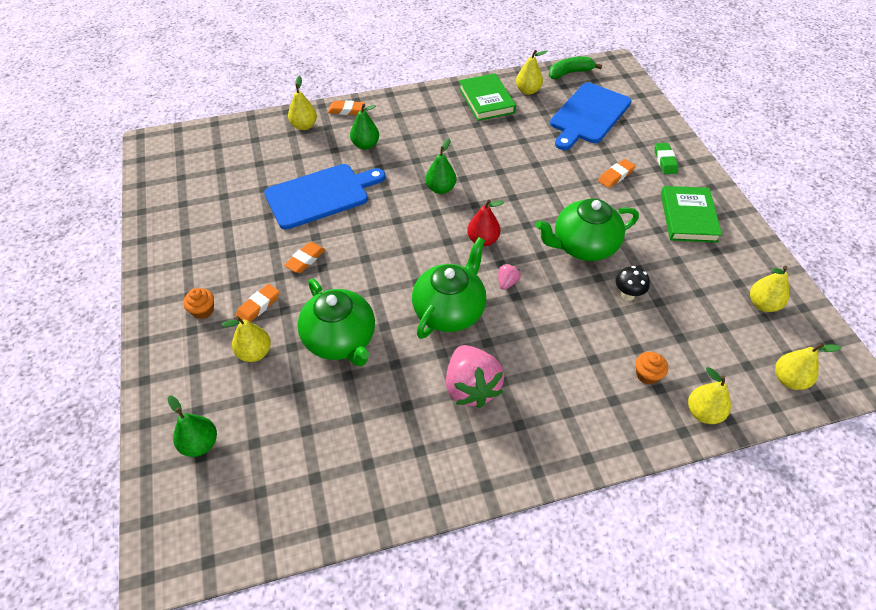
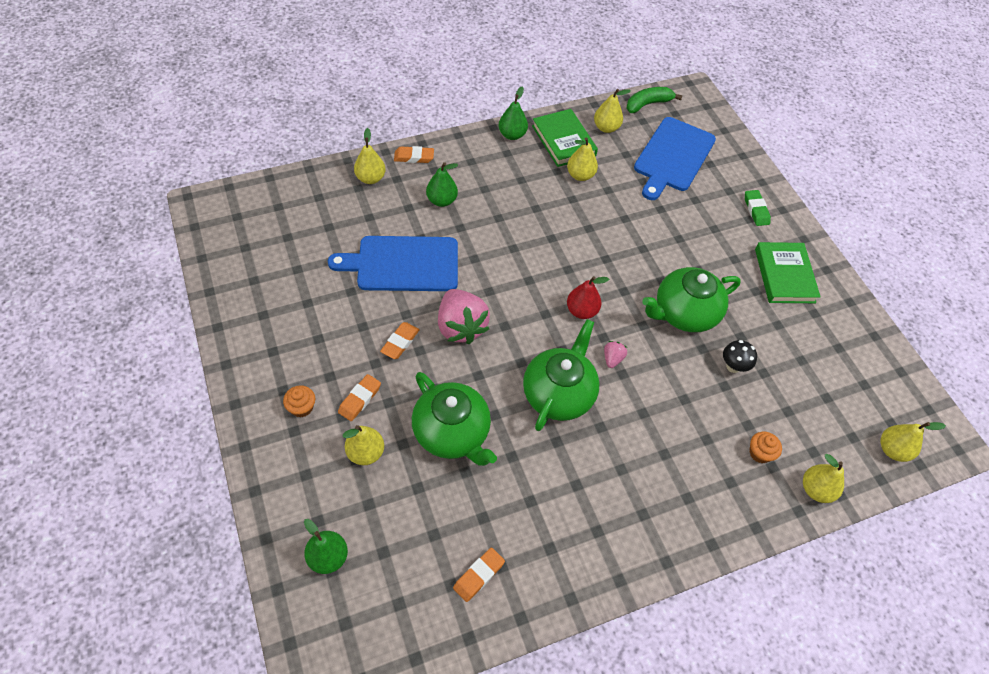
camera: 10 degrees left, 5 degrees up
(320, 195) = (403, 264): blue cutting board -> blue cutting board turned 150 degrees counterclockwise
(440, 189) = (530, 251): green pear -> green pear (512, 135)
(471, 387) = (591, 477): pink strawberry -> pink strawberry (461, 327)
(615, 176) = (708, 229): orange eraser -> orange eraser (478, 575)
(763, 304) = (863, 370): yellow pear -> yellow pear (580, 175)

